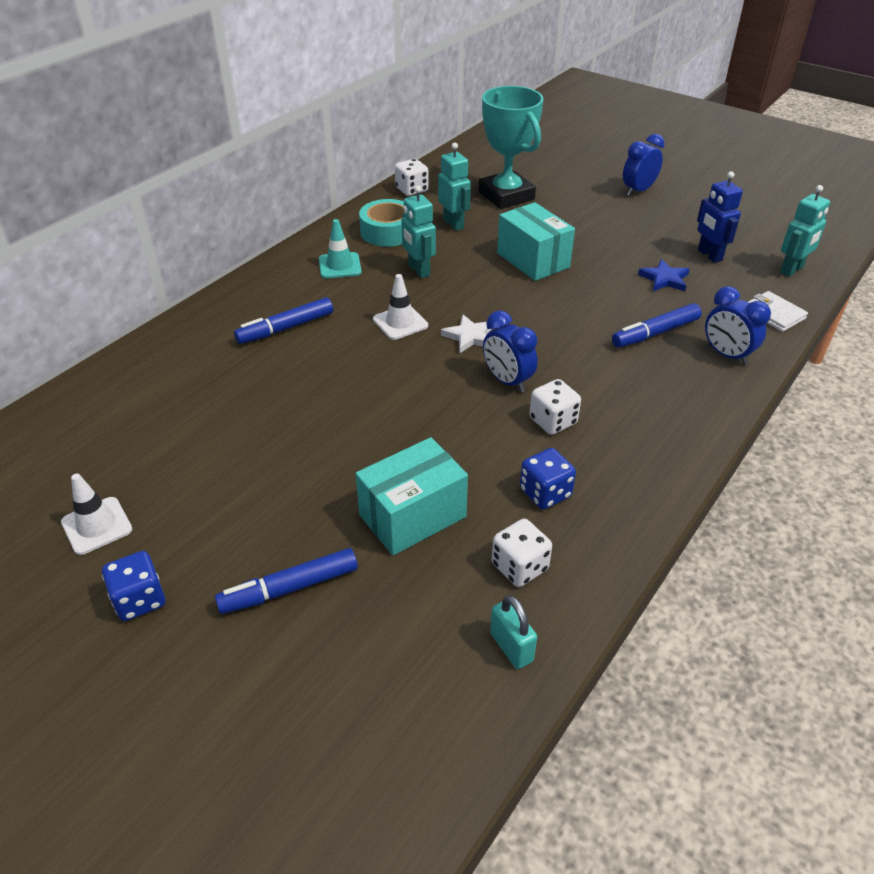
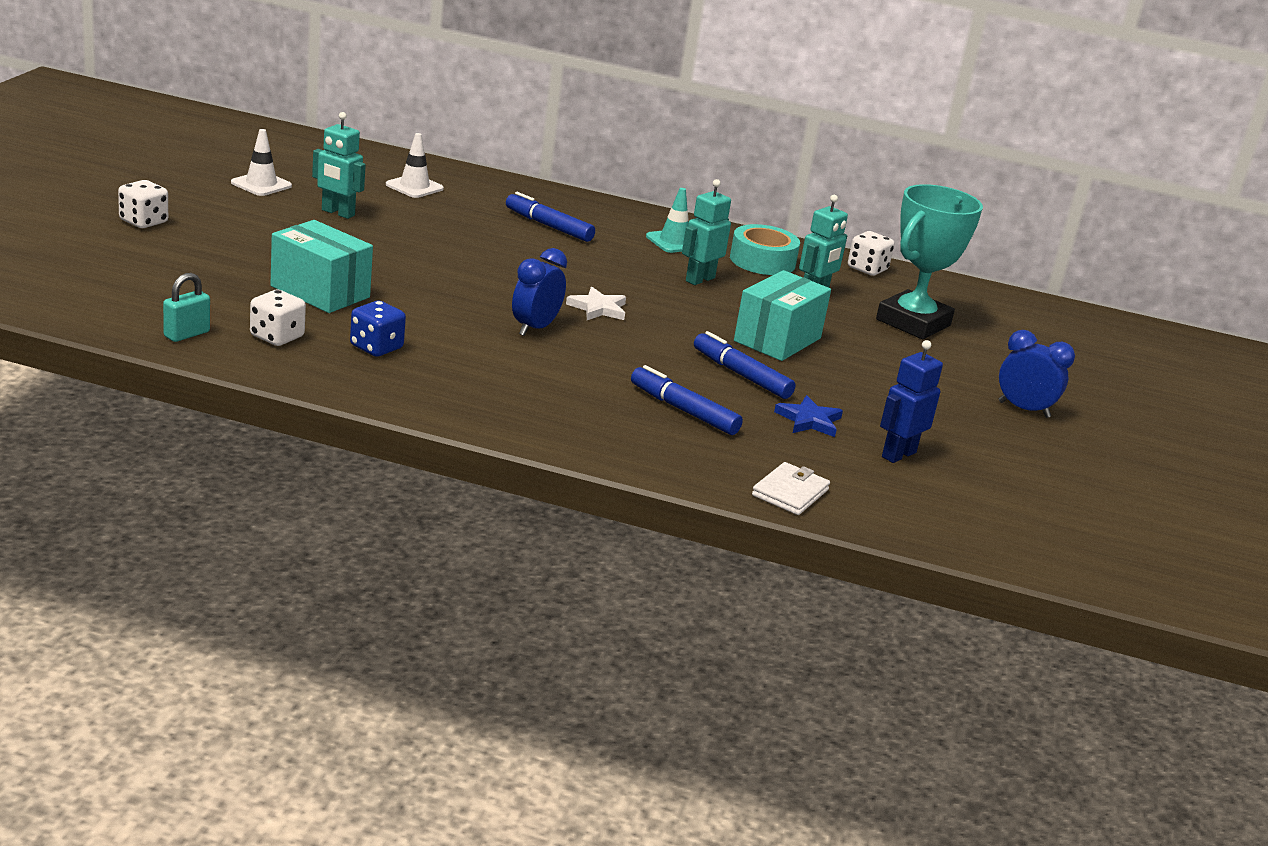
camera: 65 degrees right, 15 degrees down
(140, 600) = (194, 205): blue dice -> none
(289, 588) = (221, 251): blue marker -> blue marker (741, 375)
(400, 322) = (596, 275): white traffic cone -> white traffic cone (414, 187)
(553, 421) = (484, 351): white dice -> white dice (143, 222)
(727, 355) = (671, 454): blue clock -> none
(792, 270) = (918, 516): turquoise robot -> turquoise robot (337, 213)

